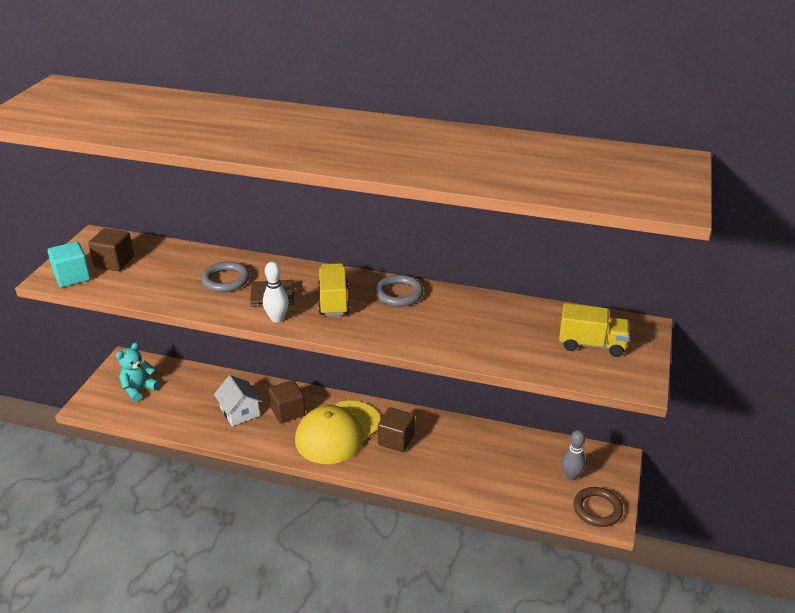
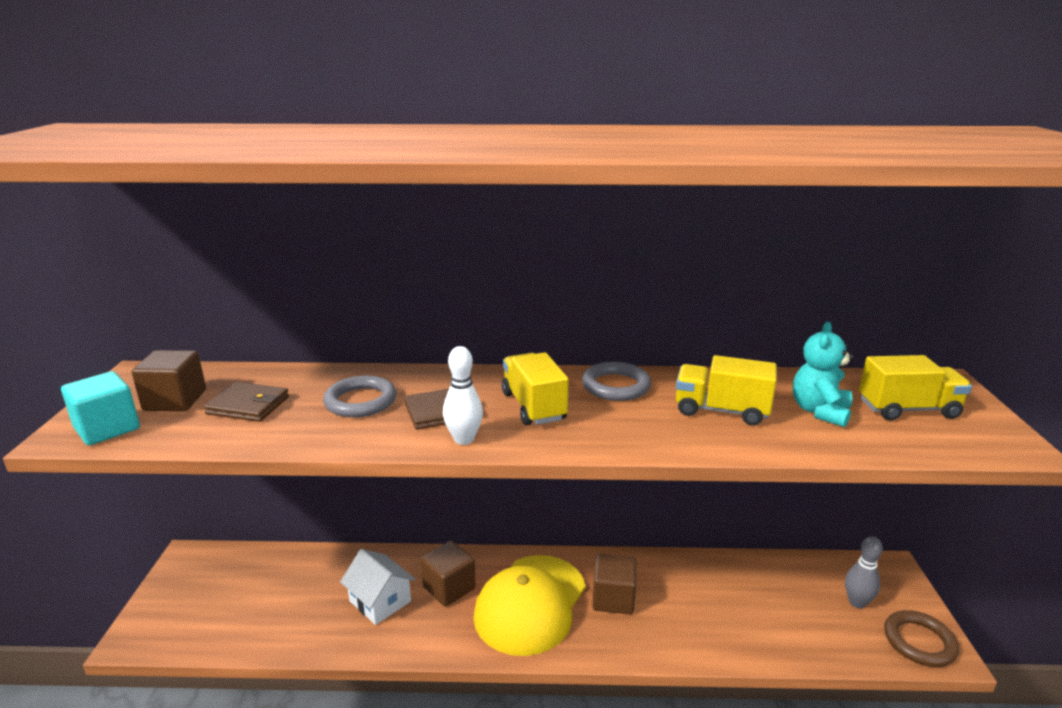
camera: 15 degrees left, 10 degrees down
(139, 389) = (217, 596): turquoise teddy bear -> turquoise teddy bear (819, 411)
(156, 273) = (248, 405): none -> brown wallet
(457, 324) = (721, 411): none -> yellow truck

